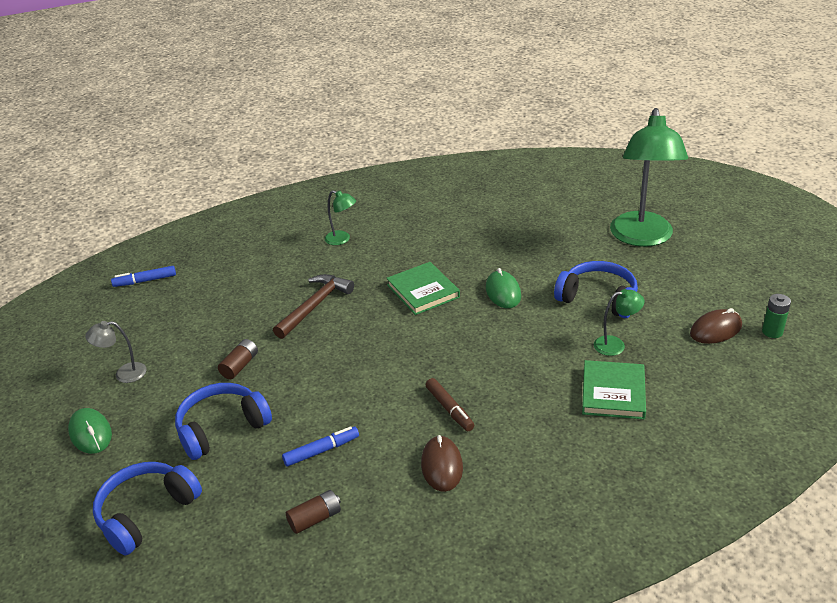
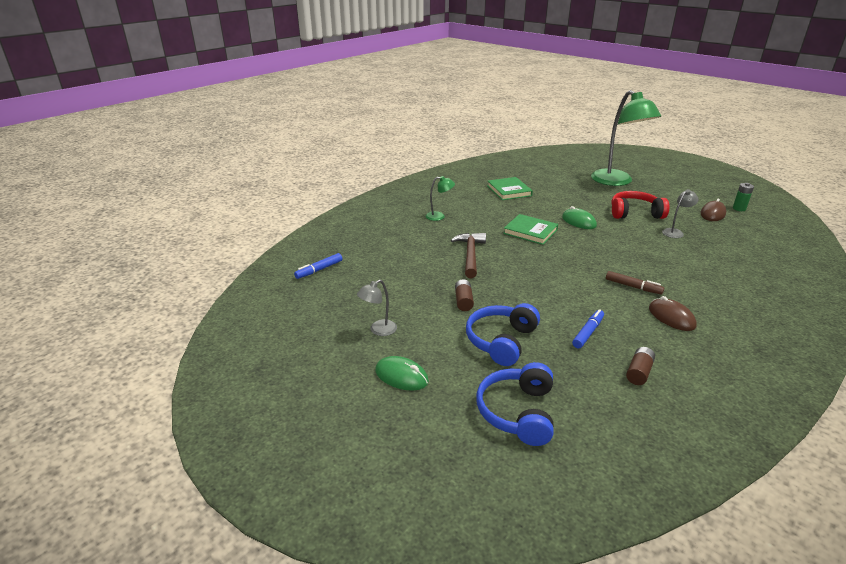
camera: 30 degrees left, 5 degrees down
(598, 299) = (635, 213): blue headphones -> red headphones
(613, 393) = (707, 254): green book -> green book (509, 191)
(616, 345) = (675, 232): green lamp -> grey lamp

